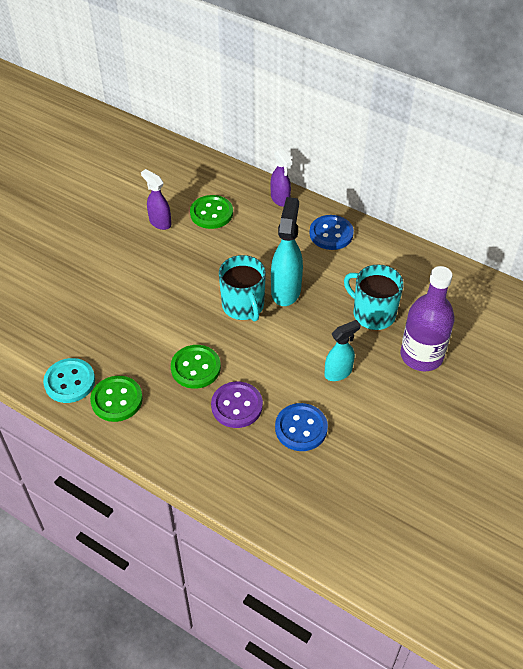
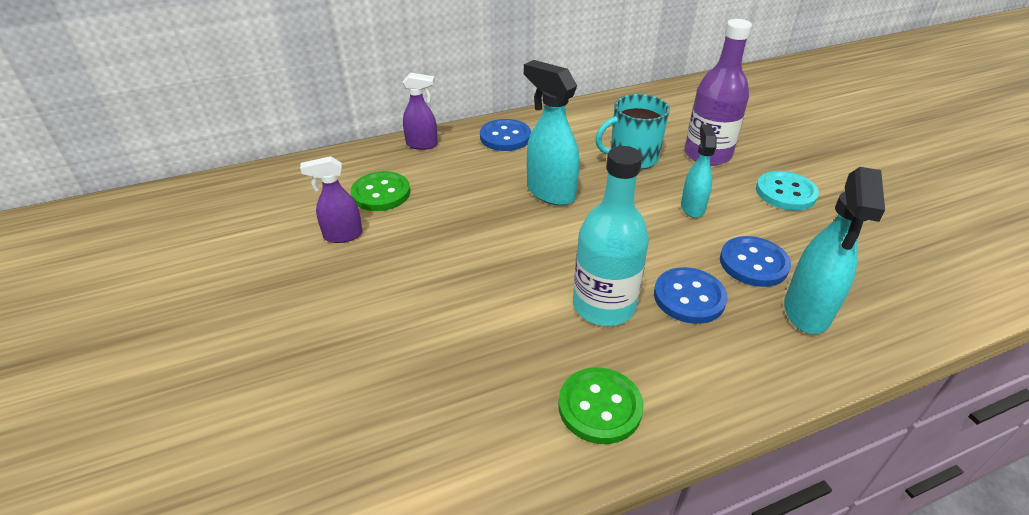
camera: 55 degrees left, 10 degrees down
(70, 382) = (524, 448): turquoise button -> turquoise button (785, 193)
(195, 368) = (603, 306): green button -> turquoise bottle
(237, 406) = (689, 297): purple button -> blue button
(243, 306) = (543, 229): turquoise mug -> none
(272, 472) = (806, 312): none -> turquoise spray bottle

